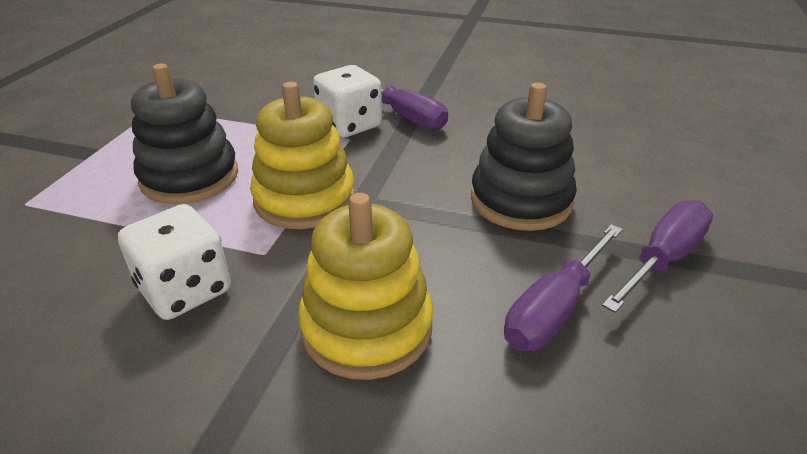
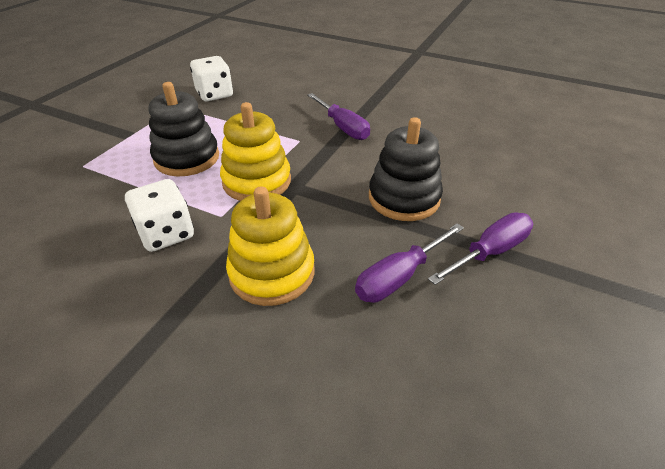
camera: 10 degrees right, 5 degrees up
(349, 125) = (302, 130): white dice -> white dice (215, 94)

